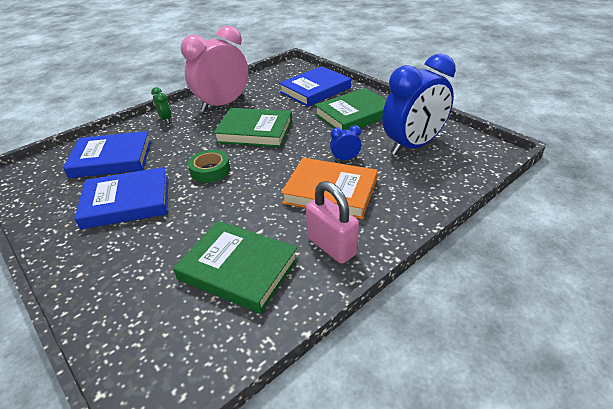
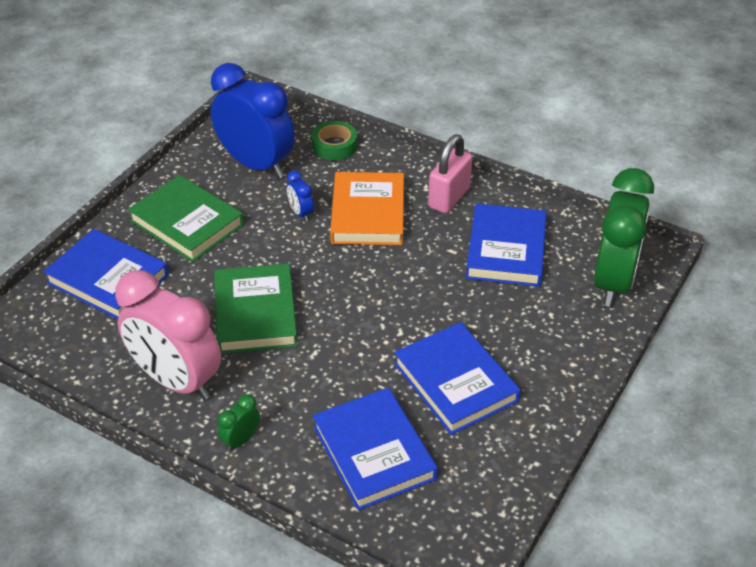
camera: 110 degrees left, 5 degrees up
(138, 346) = (613, 282): none -> green clock
(210, 170) = (364, 327): green tape -> green tape (334, 146)
(238, 269) = (506, 250): green book -> blue book

